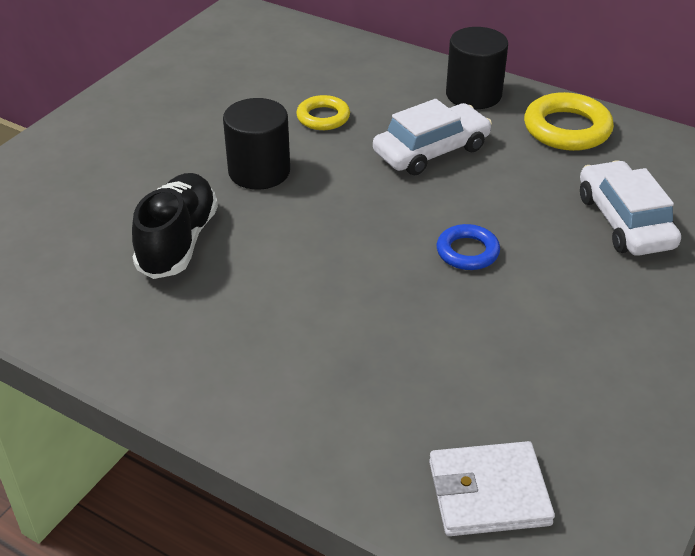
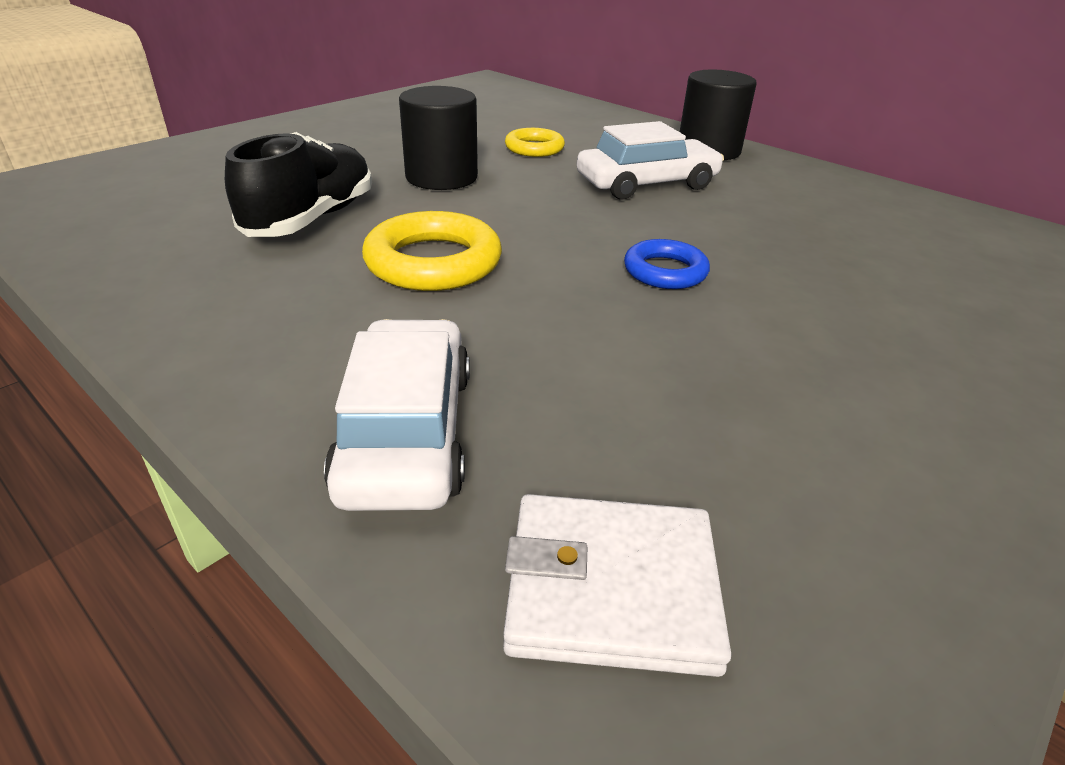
camera: 10 degrees right, 5 degrees down
(567, 129) = (815, 185): yellow ring -> yellow ring (433, 262)
(624, 221) = (885, 269): white car -> white car (407, 432)

